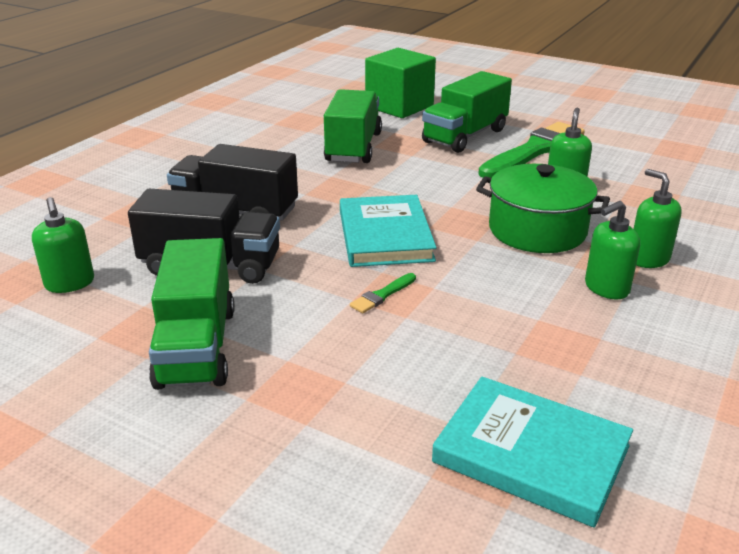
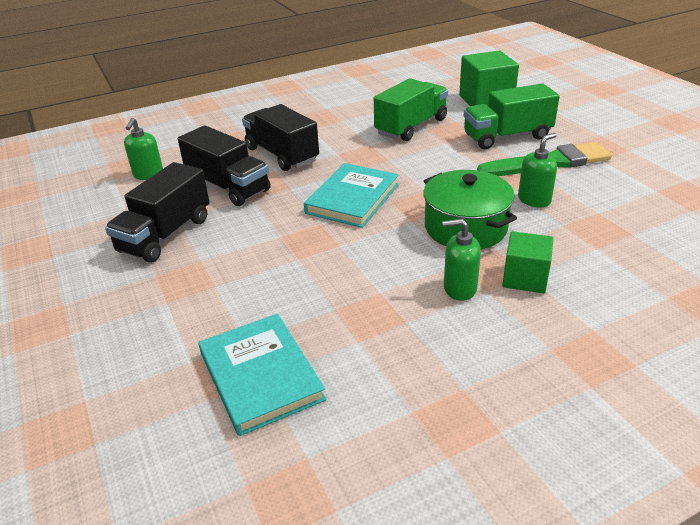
camera: 35 degrees right, 5 degrees up
(196, 347) = (165, 235): green truck -> black truck
(382, 295) = (301, 239): green brush -> none
(648, 259) = (525, 278): green soap dispenser -> green cube

